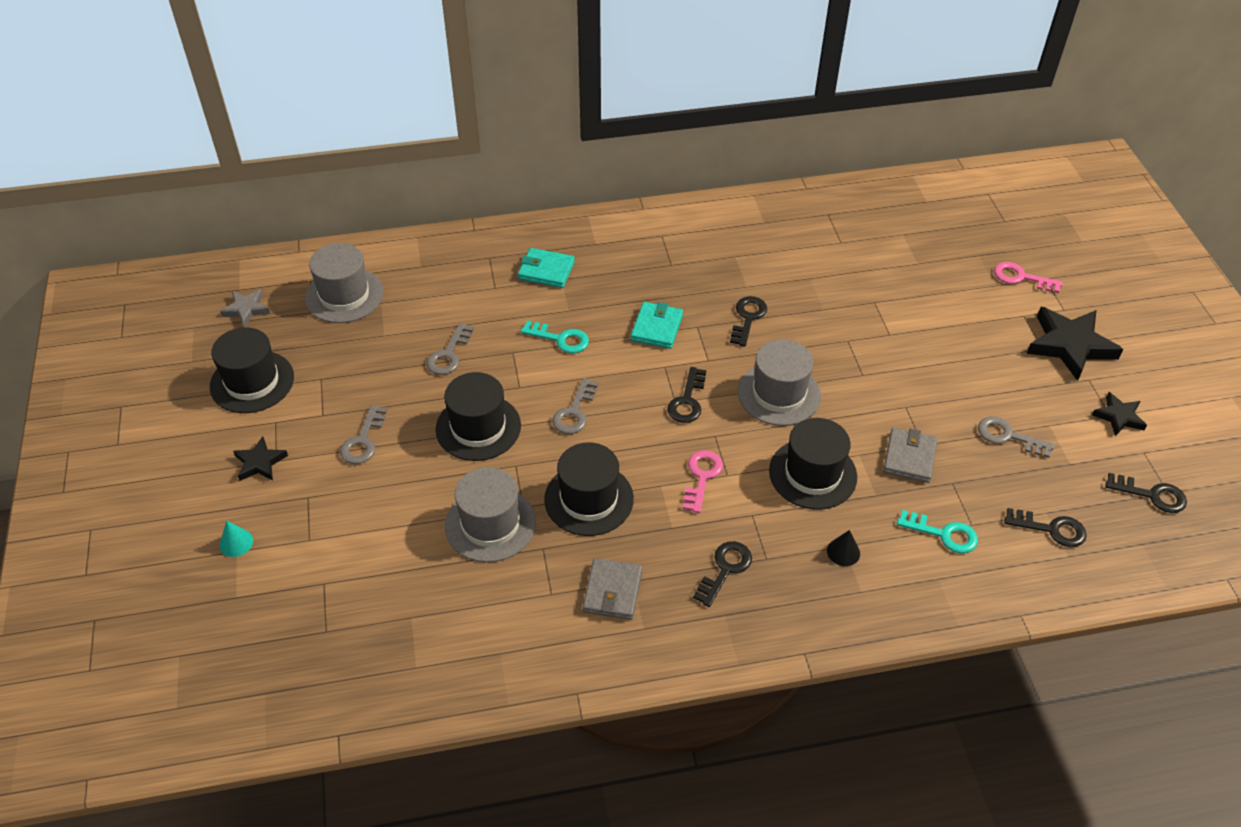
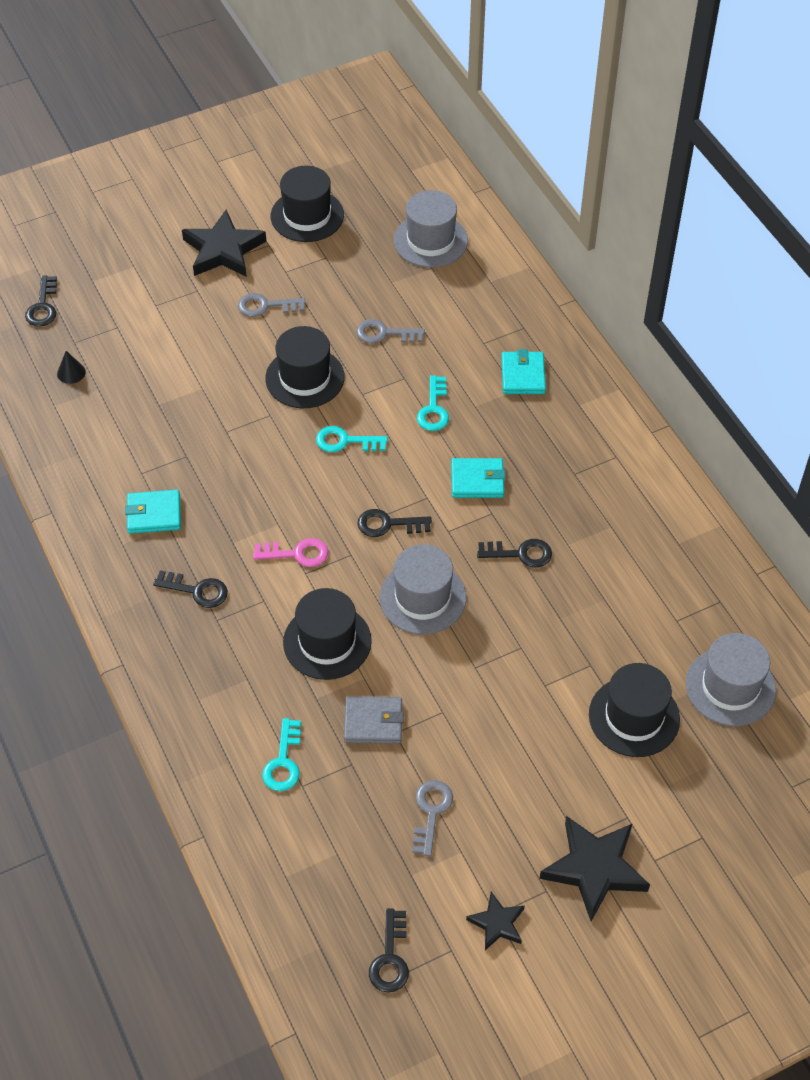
camera: 75 degrees right, 5 degrees up
(236, 543) = (141, 263): turquoise cone -> none
(246, 309) = (388, 183): grey star -> none
(260, 462) = (223, 250): black star -> black star, size x1.85
(490, 524) = (202, 414): grey hat -> grey hat (730, 687)
(574, 412) = (345, 441): grey key -> turquoise key
(589, 499) = (247, 475): black hat -> black hat (634, 717)
(612, 591) = (154, 514): grey wallet -> turquoise wallet
(843, 552) = (240, 679): black cone -> black cone (71, 372)
(1021, 278) = (692, 811): pink key -> none
(1051, 529) = (316, 859): black key -> black key (43, 306)

